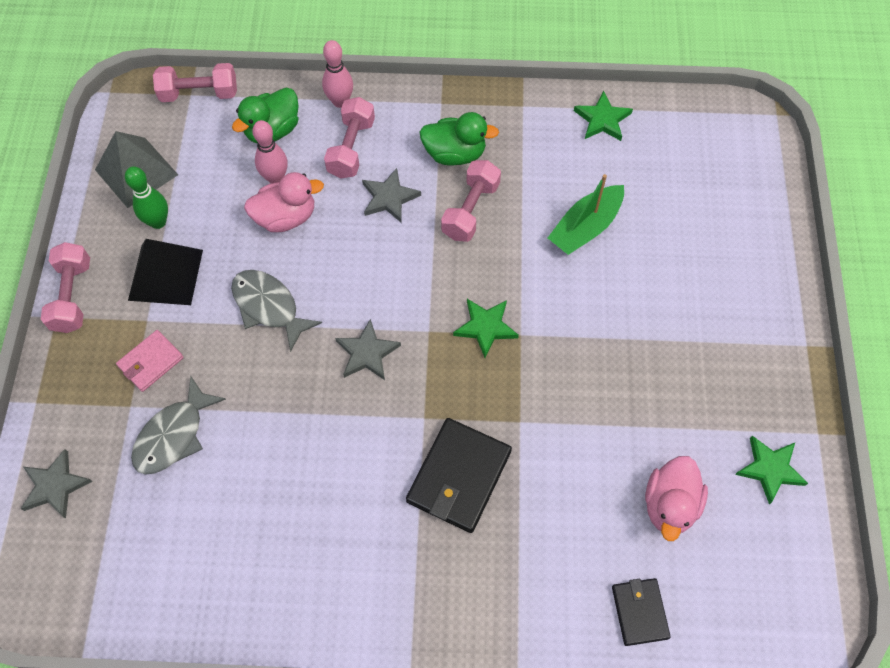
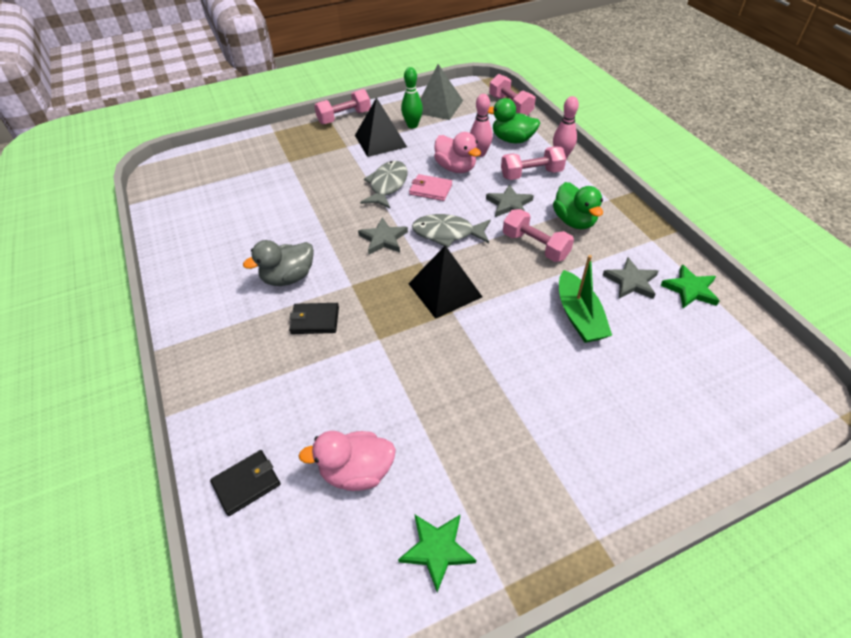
camera: 65 degrees right, 15 degrees down
(55, 486) = (227, 156): grey star -> grey star (631, 282)
(150, 362) = (321, 157): pink wallet -> pink wallet (430, 189)
(174, 435) = (279, 183): grey fish -> grey fish (447, 233)
(372, 483) = (288, 277): none -> grey duck
(458, 476) = (315, 320): black wallet -> black wallet, size x0.59
(470, 210) = (535, 246): pink dumbbell -> pink dumbbell turned 45 degrees clockwise
(485, 327) = (444, 290): green star -> black pyramid
(585, 227) = (579, 316): green boat -> green boat turned 120 degrees counterclockwise

